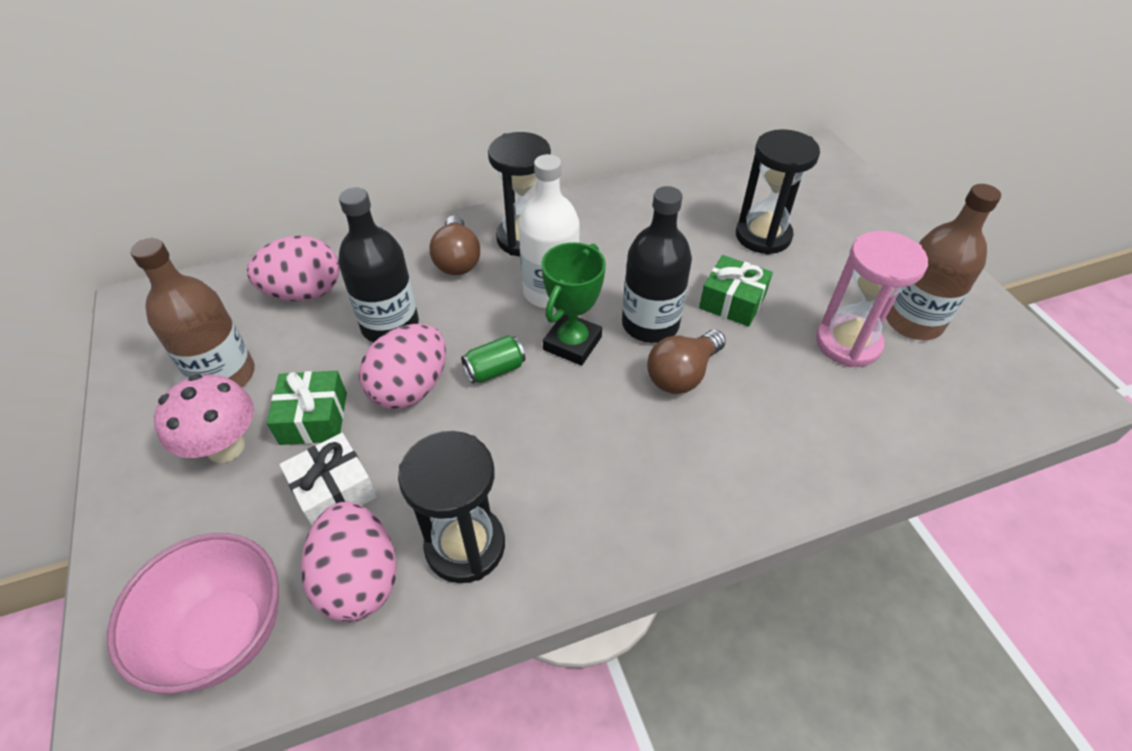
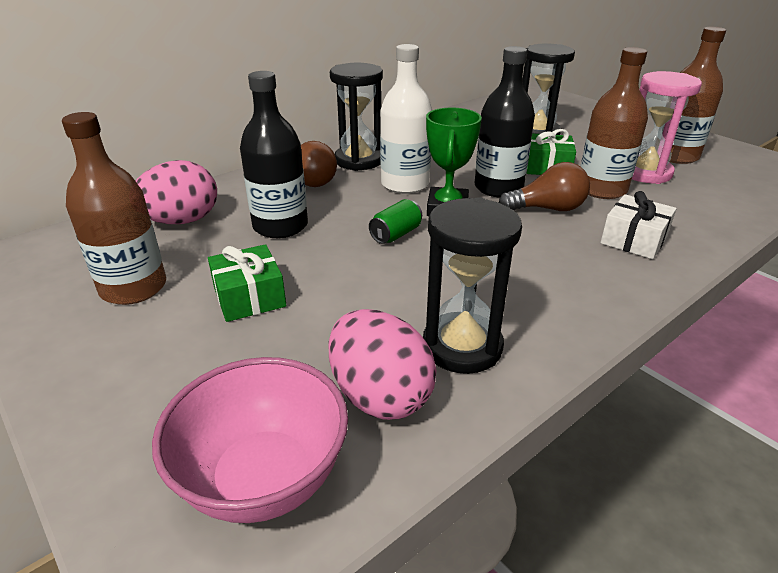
camera: 20 degrees left, 15 degrees down
(226, 447) = (169, 336): pink mushroom -> none
(334, 491) = (307, 340): white gift -> white gift (633, 240)
(410, 388) = (329, 259): pink egg -> none
(682, 374) = (547, 209): brown light bulb -> brown light bulb turned 120 degrees counterclockwise
(770, 358) = (601, 189): none -> brown bottle

